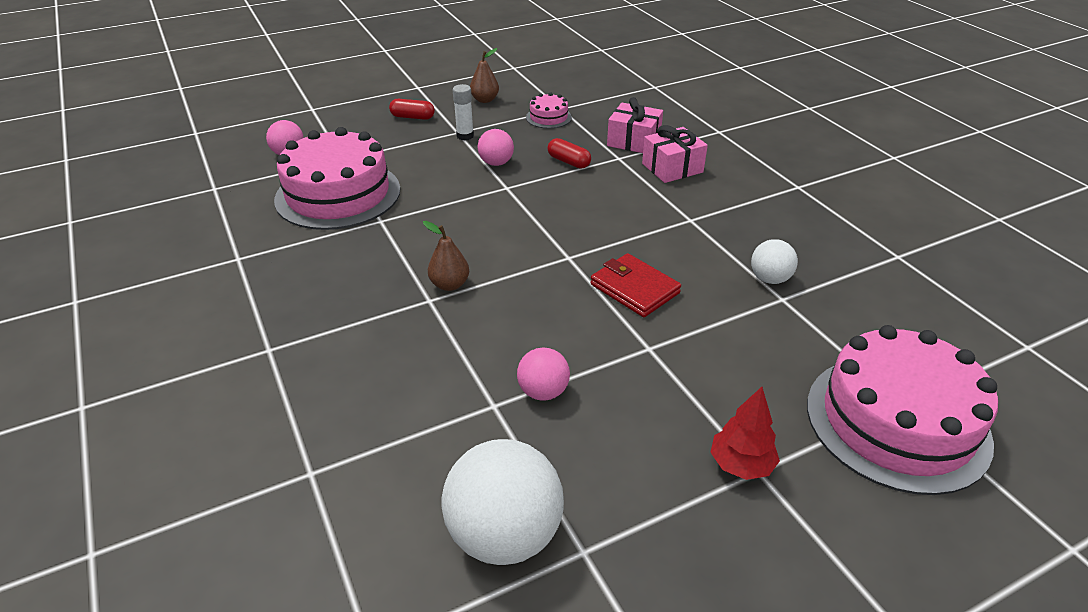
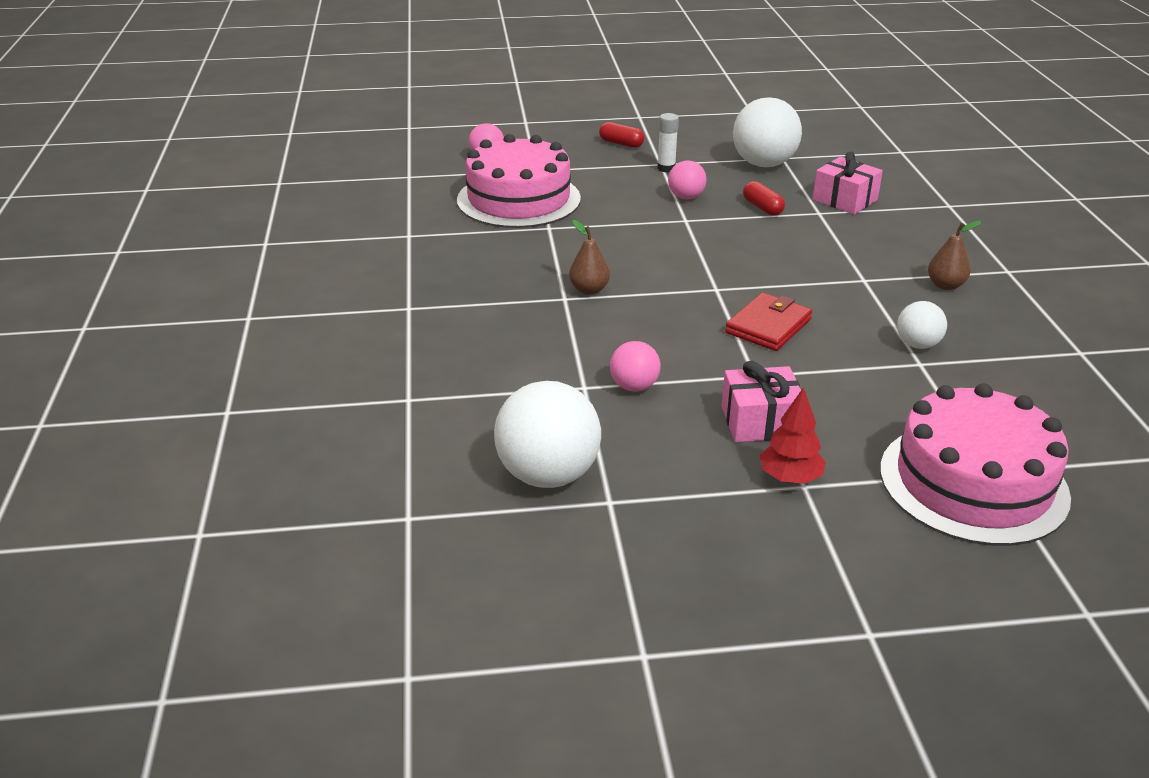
camera: 20 degrees right, 5 degrees down
(485, 100) = (704, 138): brown pear -> brown pear (945, 285)
(548, 117) = (763, 164): pink cake -> white ball
(634, 289) = (768, 326): red wallet -> red wallet turned 60 degrees clockwise
(672, 168) = (873, 231): pink gift -> pink gift (760, 421)

